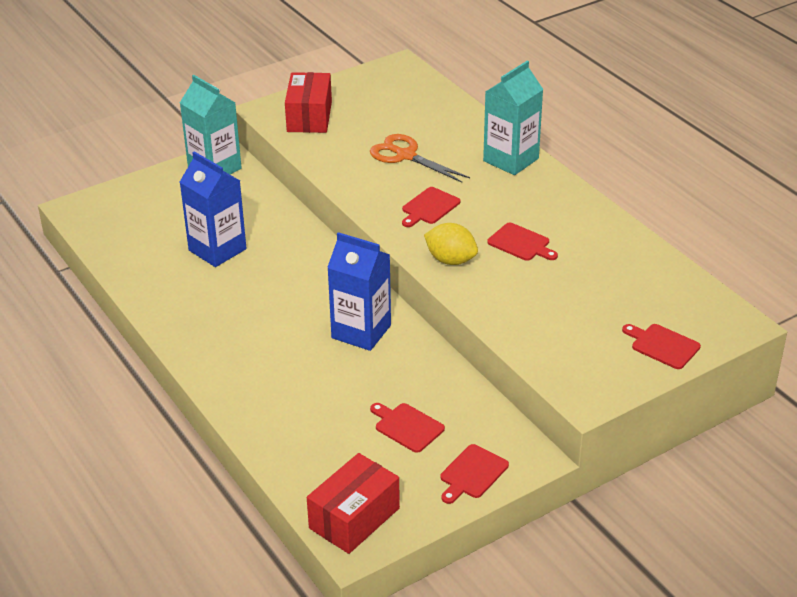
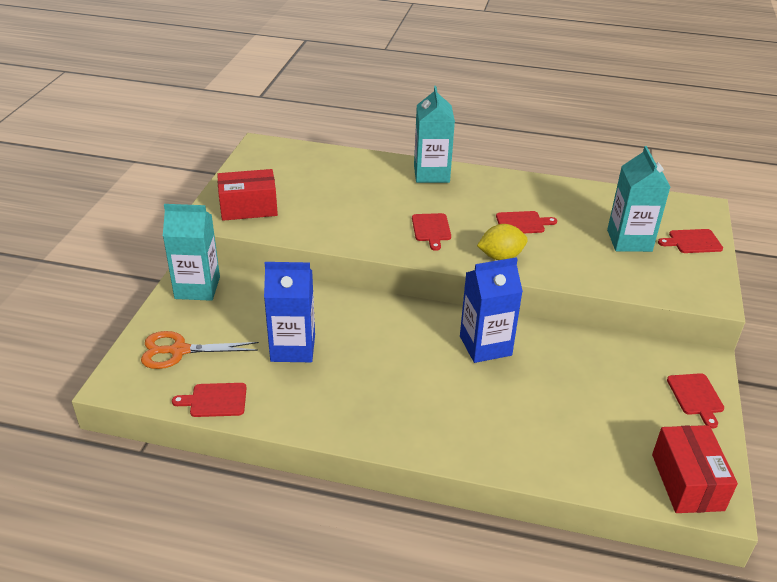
camera: 45 degrees left, 0 degrees up
(309, 117) = (248, 208): red box -> red box turned 60 degrees counterclockwise
(406, 156) = (361, 203): orange scissors -> orange scissors (179, 351)
(407, 426) = (614, 392): red cutting board -> red cutting board (215, 400)
(597, 310) = (629, 240): none -> turquoise carton

